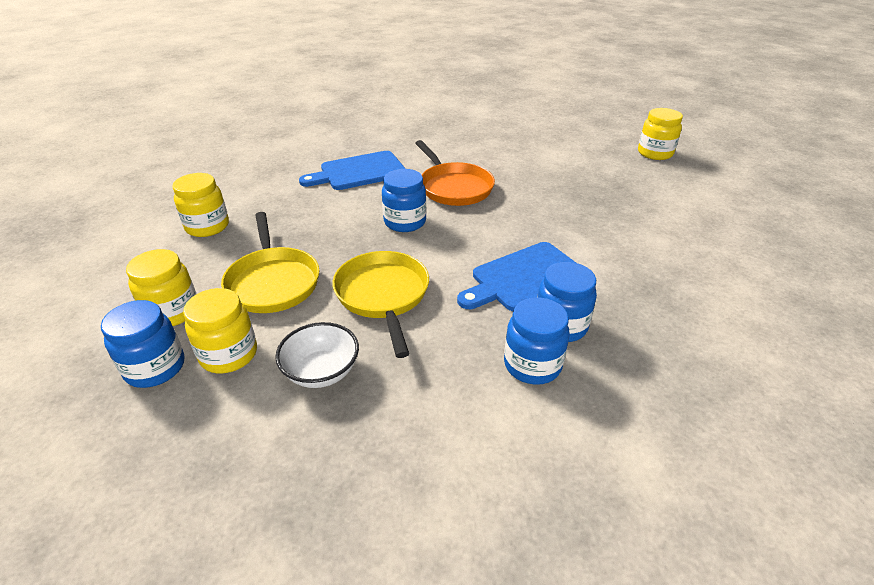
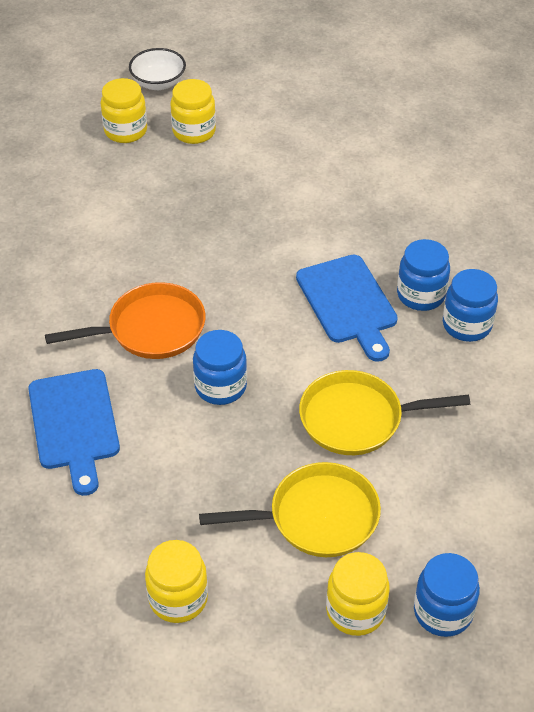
camera: 80 degrees left, 10 degrees up
(229, 355) = (430, 549): yellow jar -> yellow jar (194, 131)
(321, 371) = (461, 473): white bowl -> white bowl (158, 83)

